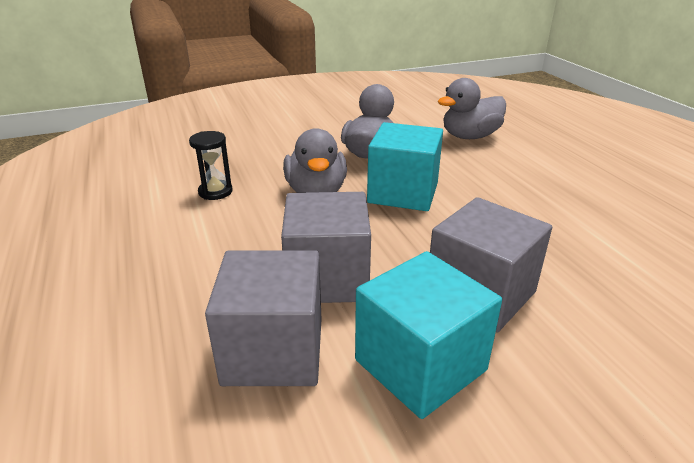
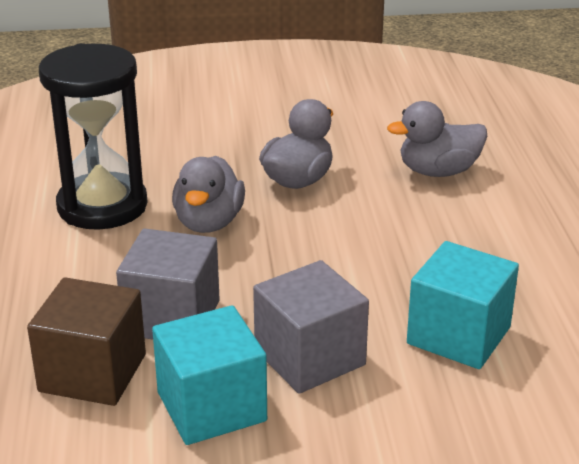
camera: 15 degrees right, 0 degrees up
(215, 192) = (102, 206): black hourglass -> black hourglass, size x2.40
(273, 351) = (92, 373): grey cube -> brown cube
(403, 193) = (304, 237): turquoise cube -> turquoise cube (458, 335)

